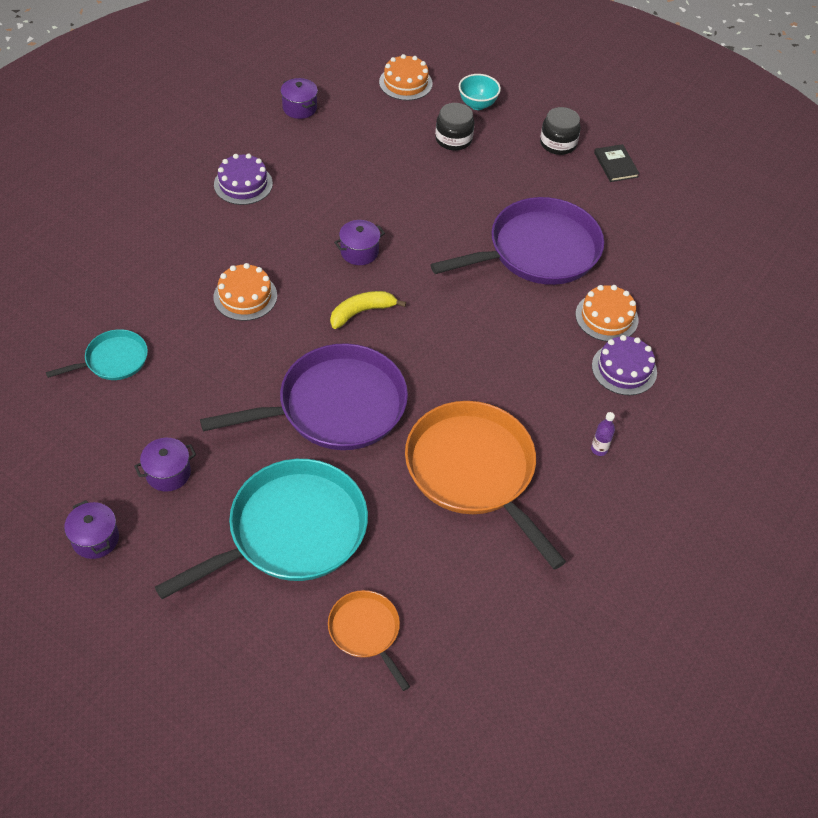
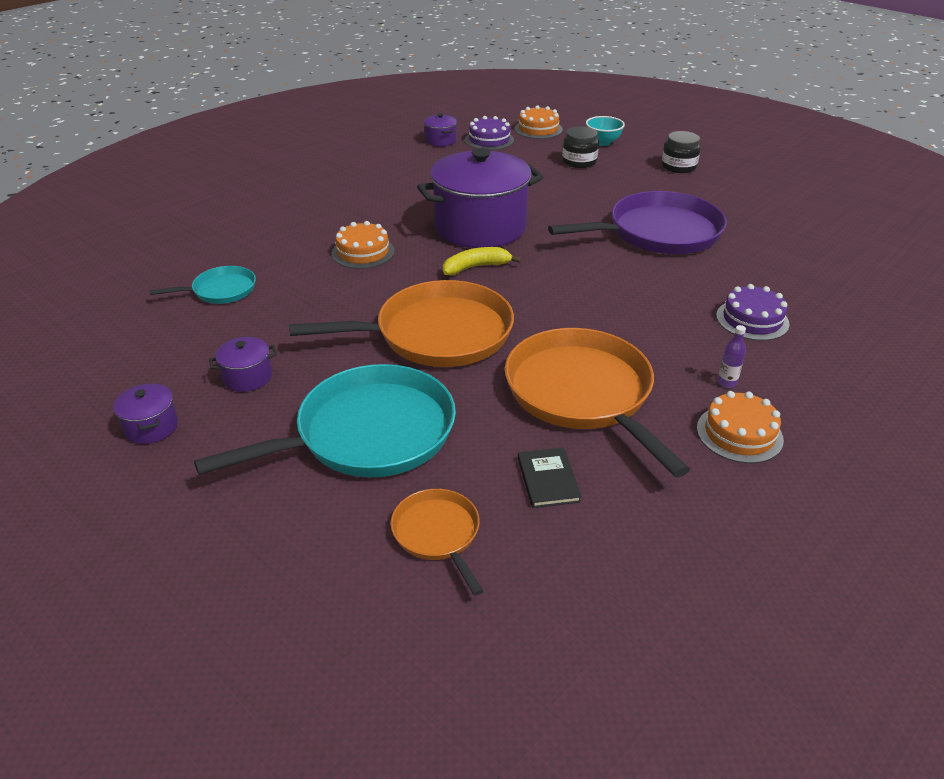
camera: 10 degrees right, 15 degrees down
(243, 184) = (379, 182): purple cake -> purple cake (489, 140)
(335, 406) = (437, 334): purple pan -> orange pan
(359, 252) = (480, 227): purple pot -> purple pot, size x2.44
(606, 317) = (731, 280): orange cake -> orange cake (739, 434)
(616, 165) = (735, 181): black book -> black book (548, 479)

